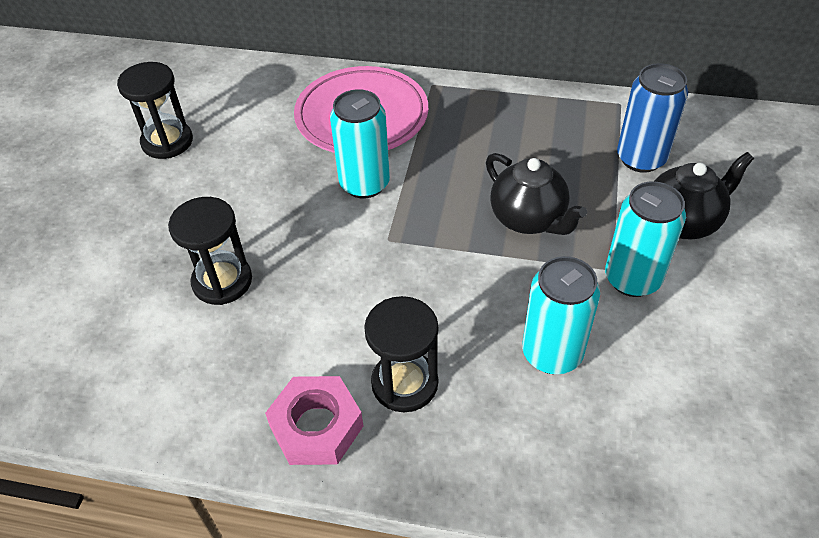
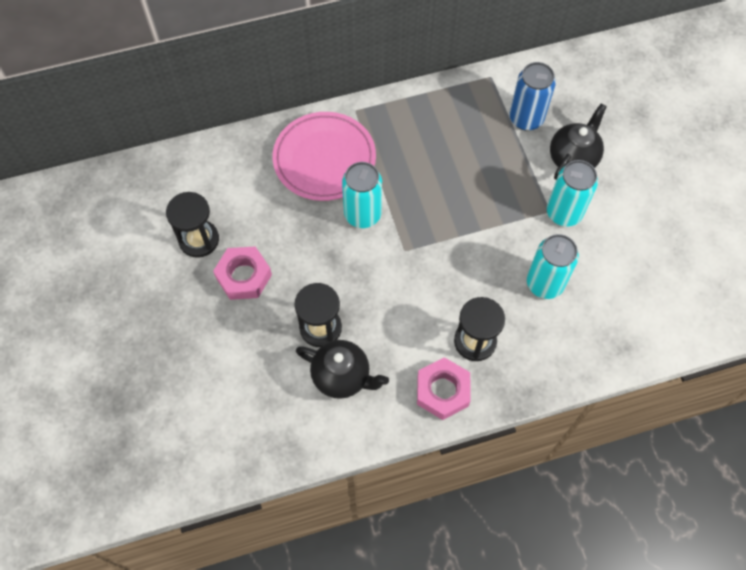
camera: 30 degrees left, 15 degrees up
(182, 193) = (243, 276): none -> pink nut
(528, 219) = (482, 196): black teapot -> black teapot (342, 376)

